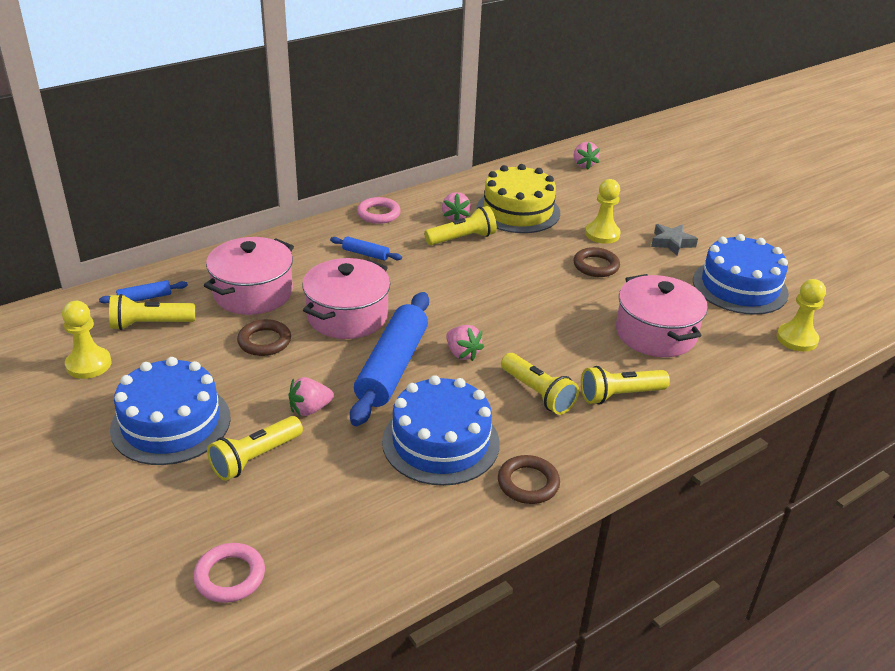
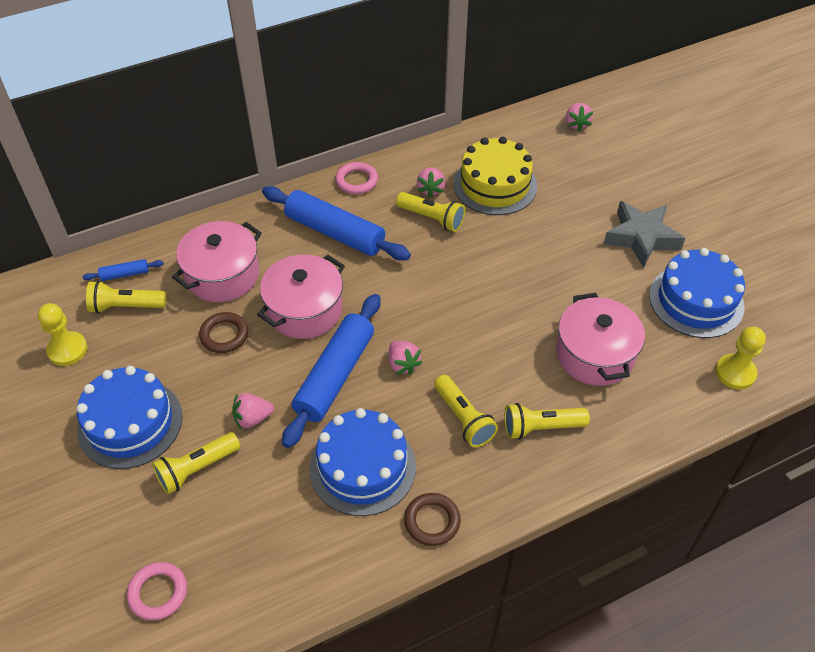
camera: 10 degrees right, 15 degrees up
(365, 254) = (335, 233): blue rolling pin -> blue rolling pin, size x2.29
(462, 238) = (432, 218): yellow flashlight -> yellow flashlight turned 45 degrees clockwise
(596, 266) = (556, 263): brown ring -> none
(602, 234) = (573, 221): yellow pawn -> none
(672, 243) = (641, 237): grey star -> grey star, size x1.68

